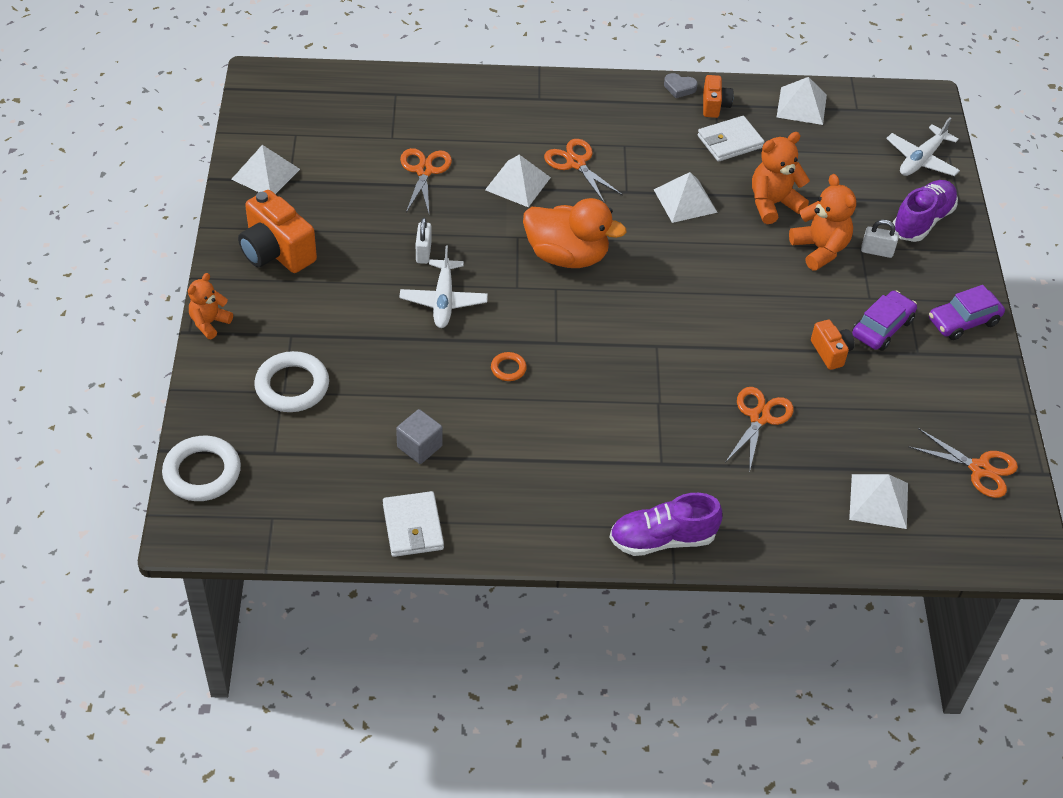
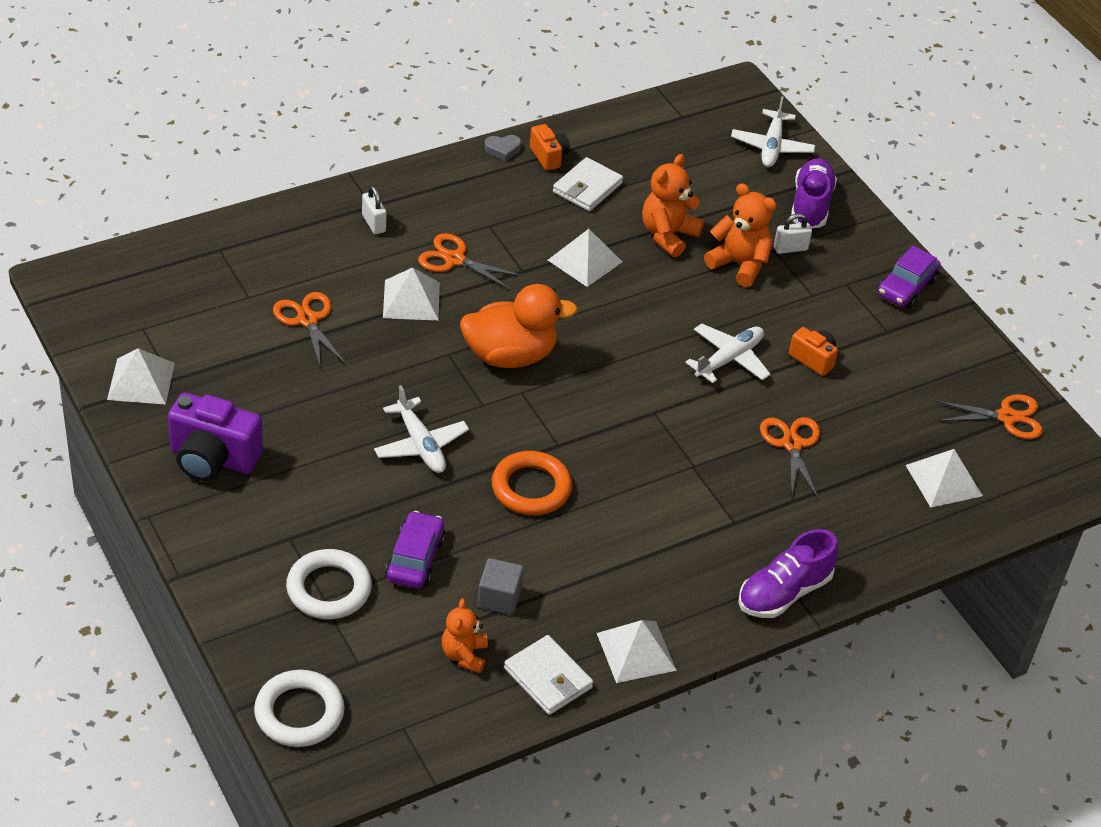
camera: 30 degrees left, 5 degrees down
(209, 323) = (194, 558): orange teddy bear -> orange teddy bear (464, 655)
(276, 252) = (212, 458): orange camera -> purple camera
(423, 252) = (366, 403): white padlock -> white padlock (374, 223)
(508, 368) = (531, 488): orange ring -> orange ring, size x2.04
(754, 325) = (729, 359): none -> white plane
(801, 105) = (630, 129): white pyramid -> white pyramid (636, 651)
(882, 328) = (842, 319): purple car -> purple car (415, 559)

